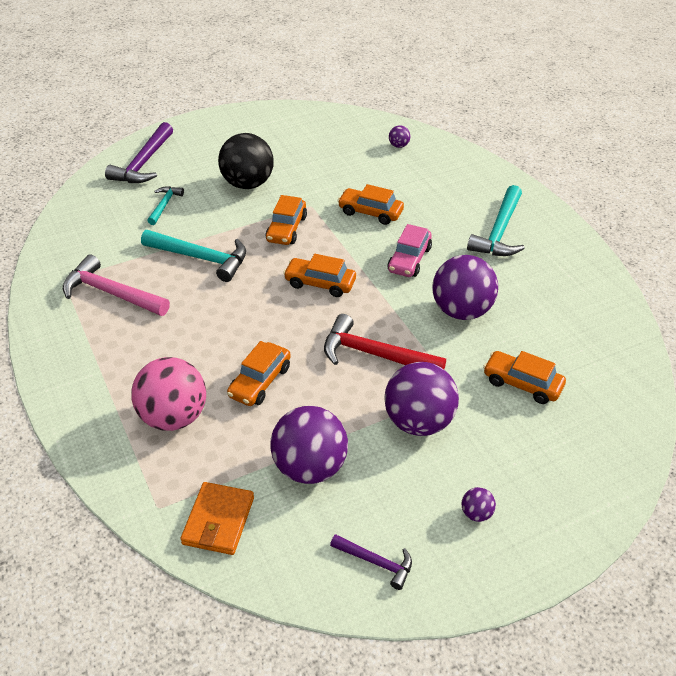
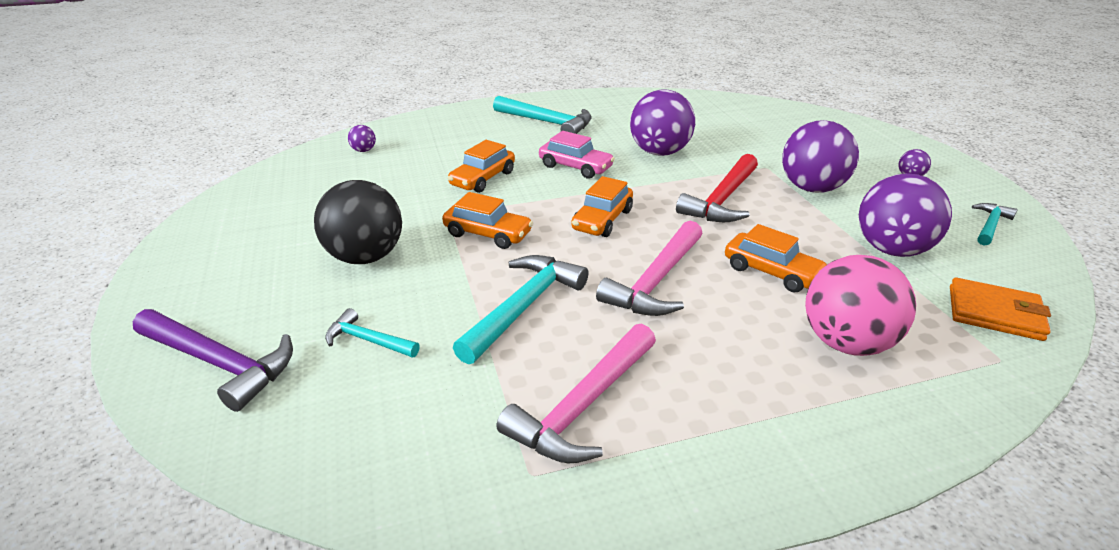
camera: 80 degrees left, 10 degrees down
(238, 317) = (656, 281): none -> pink hammer
(376, 562) = (990, 225): purple hammer -> turquoise hammer
(522, 384) = (755, 140): orange car -> none

